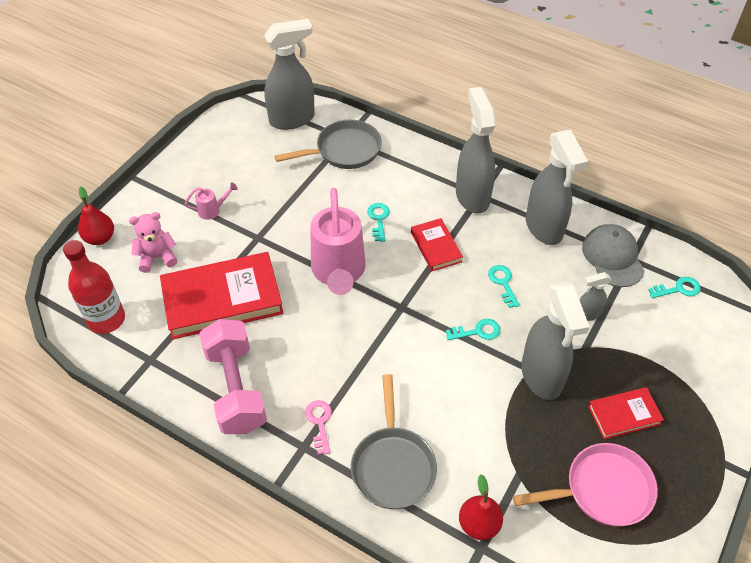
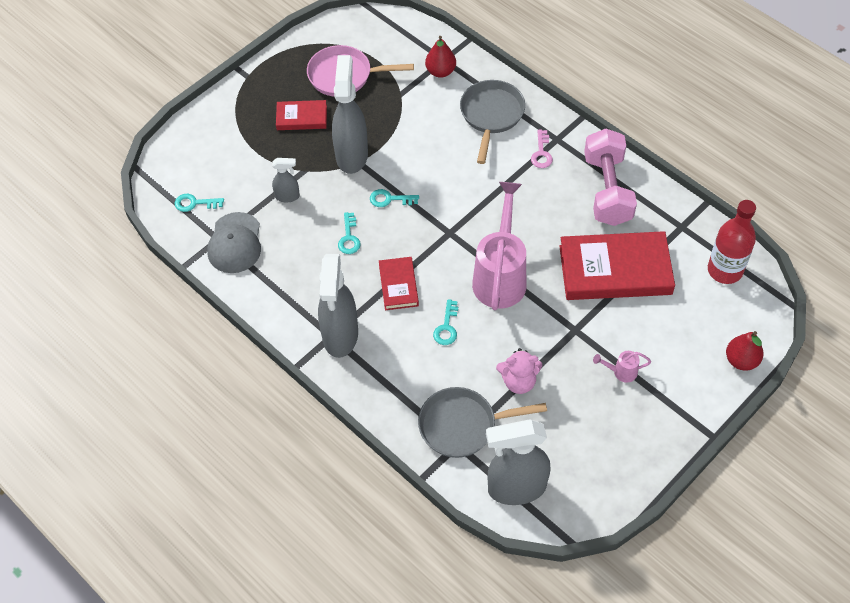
camera: 165 degrees left, 5 degrees up
(157, 257) = (679, 326): pink teddy bear -> pink teddy bear (518, 381)
(544, 228) = (284, 285): grey spray bottle -> none

